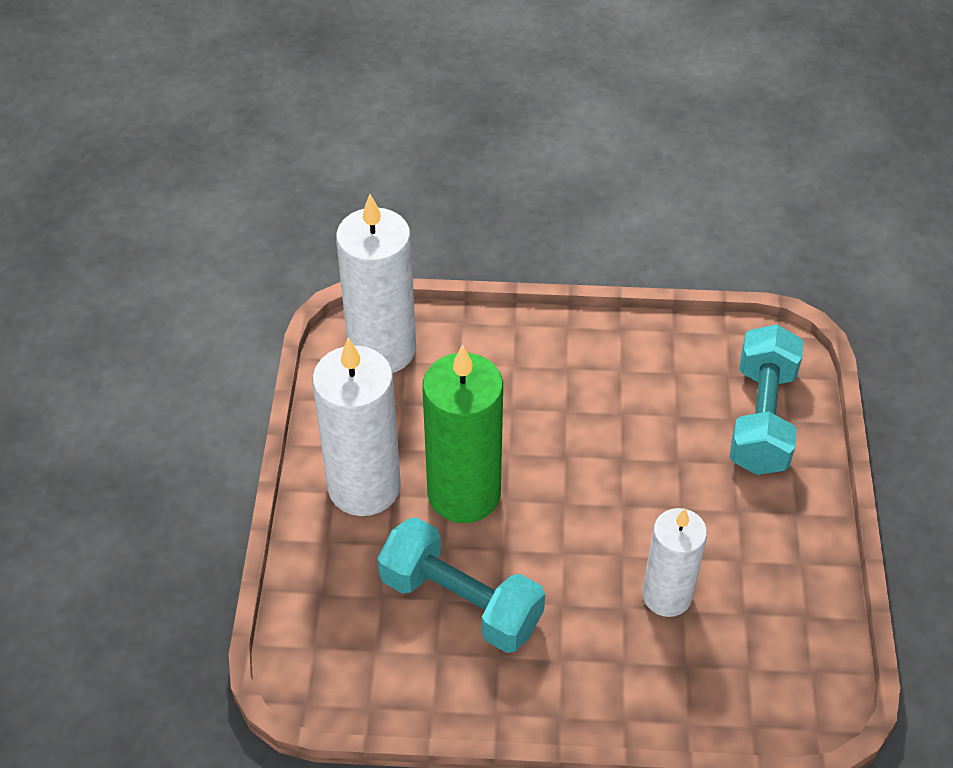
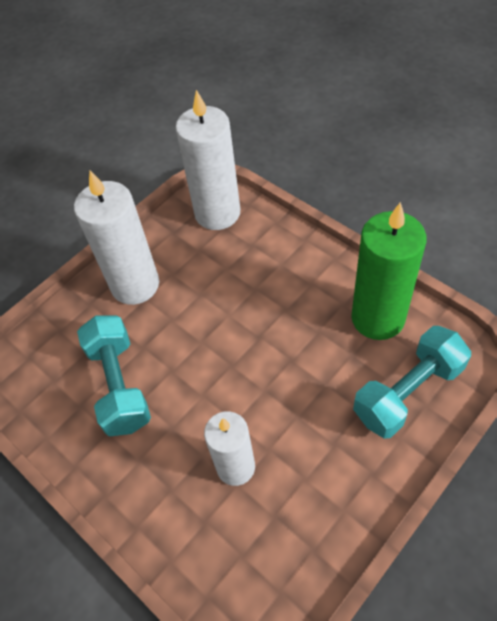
camera: 45 degrees right, 5 degrees up
(464, 493) = (181, 322): green candle -> green candle (378, 318)

